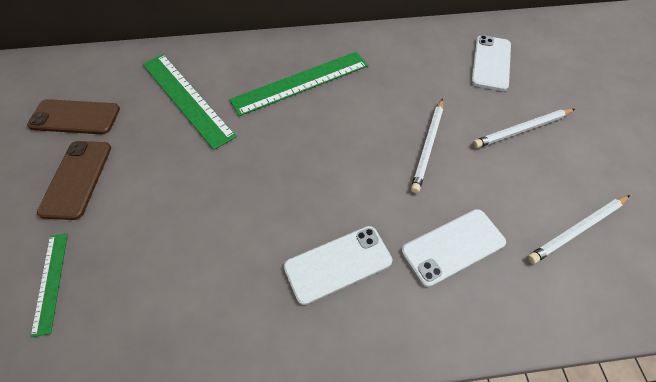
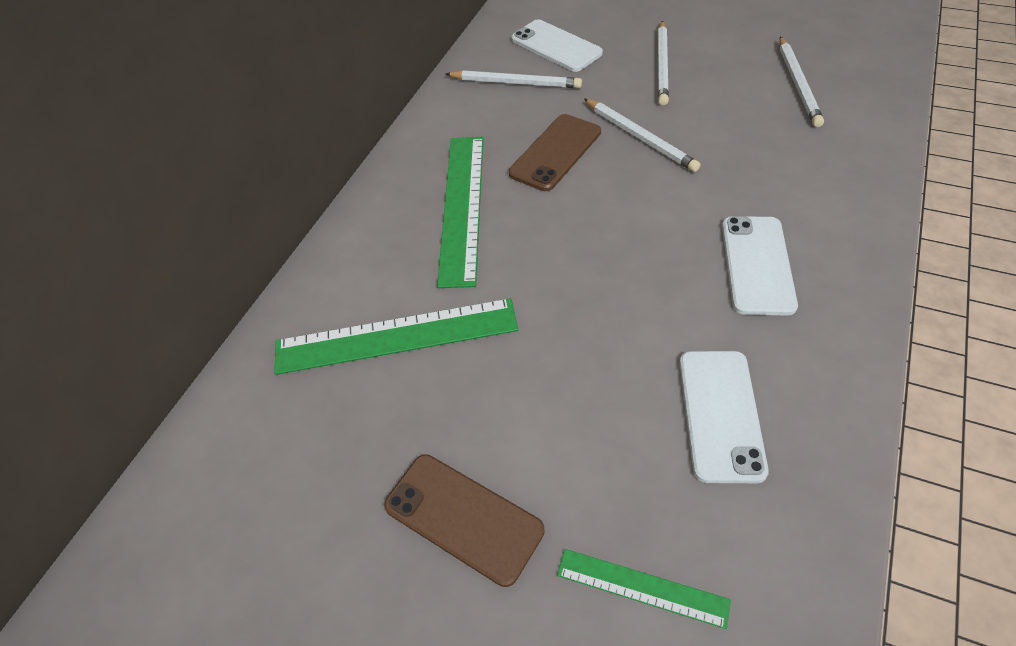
camera: 55 degrees left, 5 degrees down
(75, 117) = (322, 497): brown phone -> brown phone (555, 152)
(434, 59) = (515, 82): none -> white pencil
(453, 246) = (777, 170): white phone -> white phone (720, 414)

